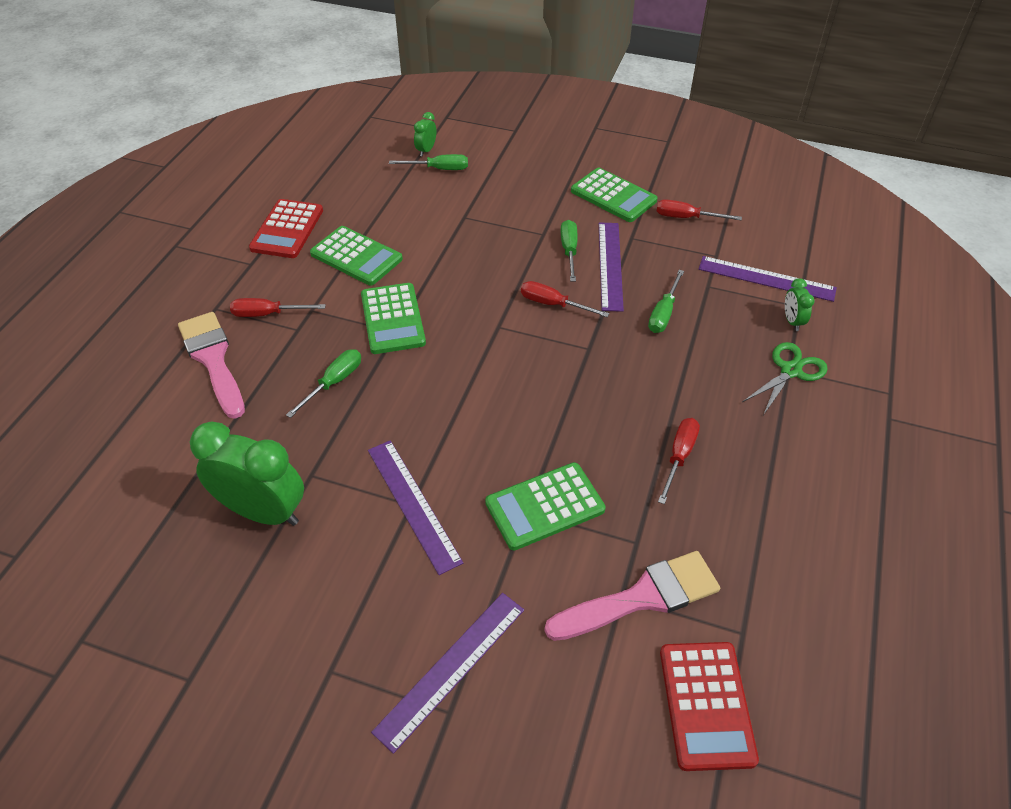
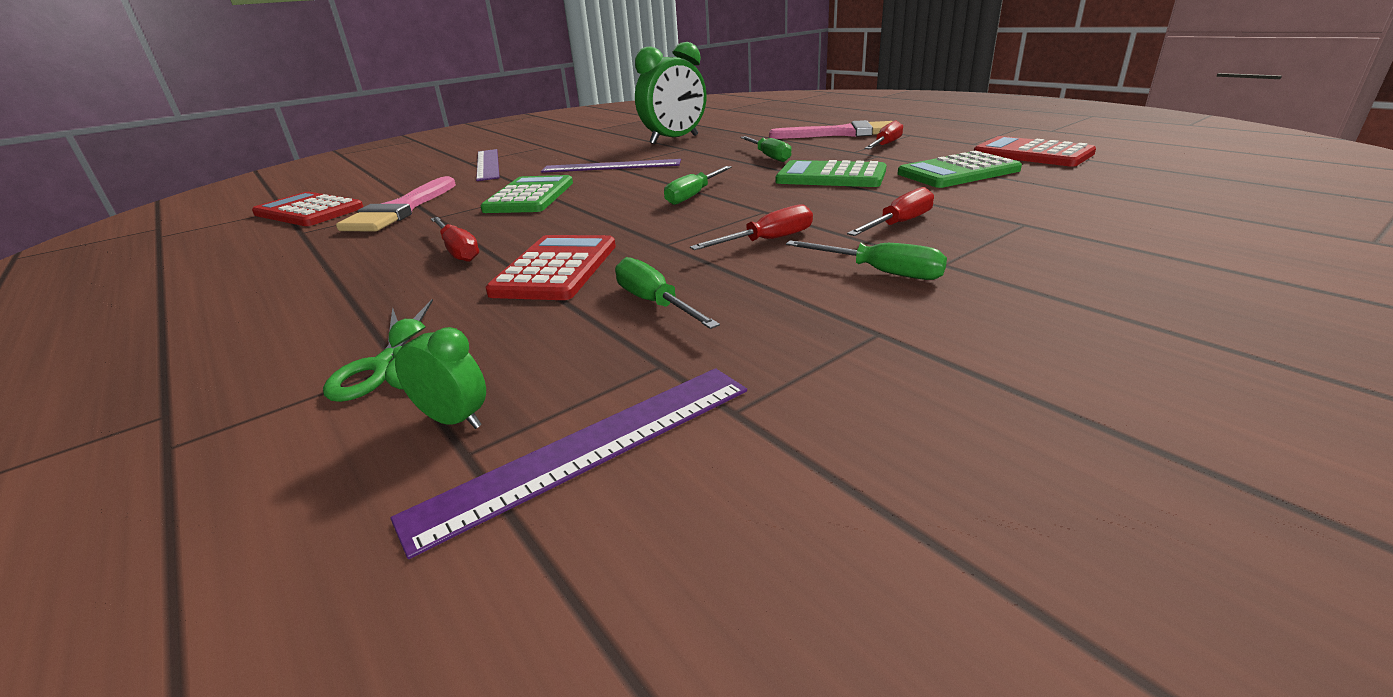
camera: 125 degrees right, 20 degrees down
(426, 150) = (1267, 224): green clock -> none
(439, 169) = (1191, 225): green screwdriver -> green screwdriver (693, 195)
(610, 265) = (813, 293): purple ruler -> none
(613, 196) = (1056, 355): green calculator -> none
(661, 379) = (556, 269): none -> red calculator
(686, 218) = (911, 426): red screwdriver -> red screwdriver (899, 224)

